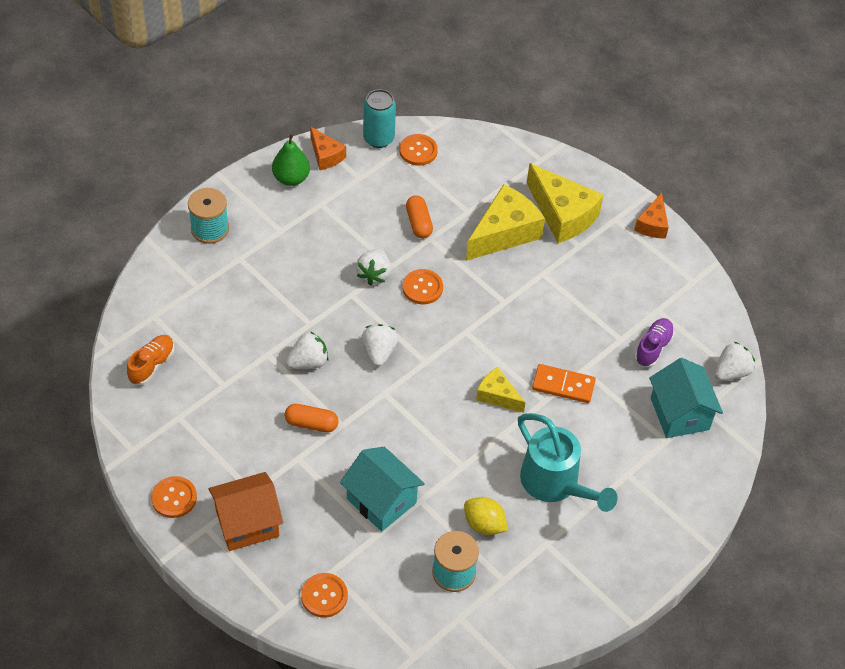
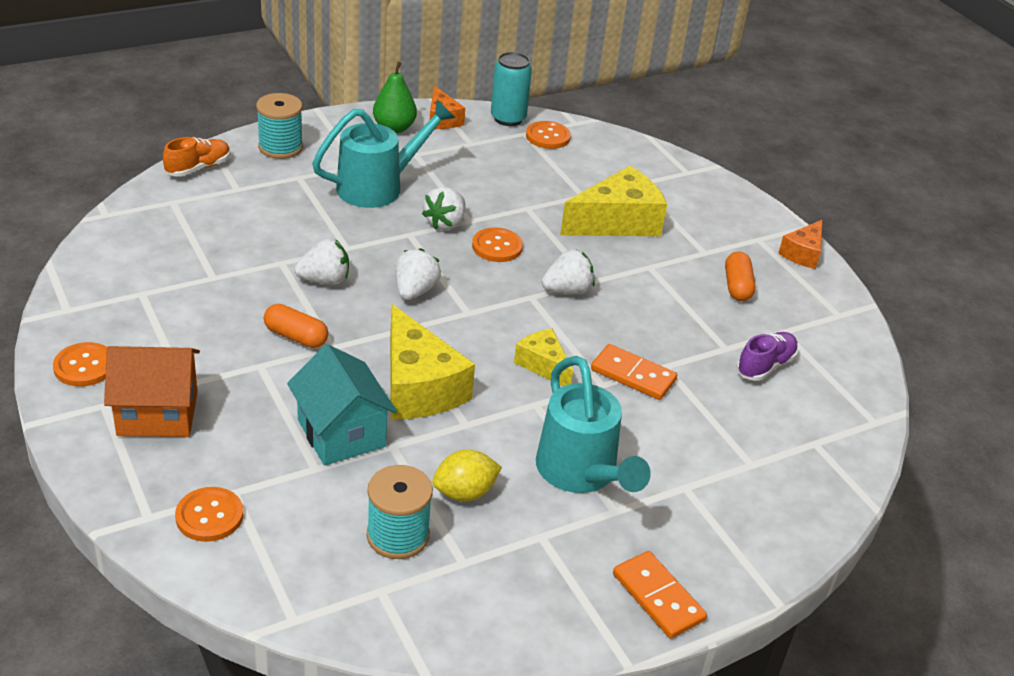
camera: 15 degrees right, 15 degrees down
(152, 365) = (142, 241): orange shoe -> orange shoe (198, 168)
(307, 250) = (379, 187): none -> turquoise watering can
(418, 223) = (519, 192): orange capsule -> orange capsule (737, 286)
(484, 524) = (464, 492): yellow lemon -> yellow lemon turned 75 degrees counterclockwise
(562, 214) = (694, 221): yellow cheese -> yellow cheese (418, 386)
(635, 567) = (658, 597): none -> orange domino
(679, 413) = (779, 440): turquoise house -> none
(731, 372) = (864, 414): white strawberry -> white strawberry (567, 290)

